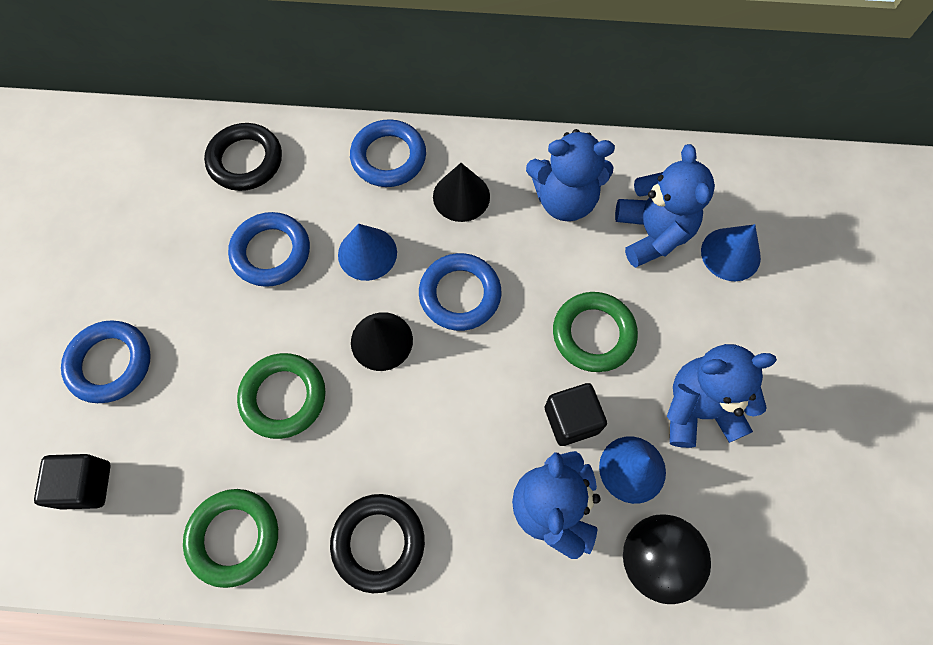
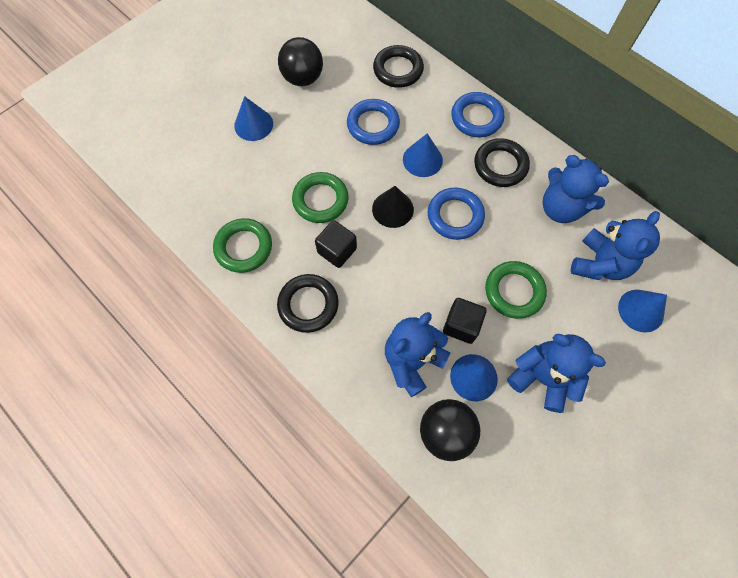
camera: 40 degrees right, 0 degrees up
(86, 485) = (199, 172): black cube -> black cube (337, 250)
(110, 363) = (253, 124): blue ring -> blue cone
(129, 255) = (303, 78): none -> black ball
(461, 196) = (500, 165): black cone -> black ring

